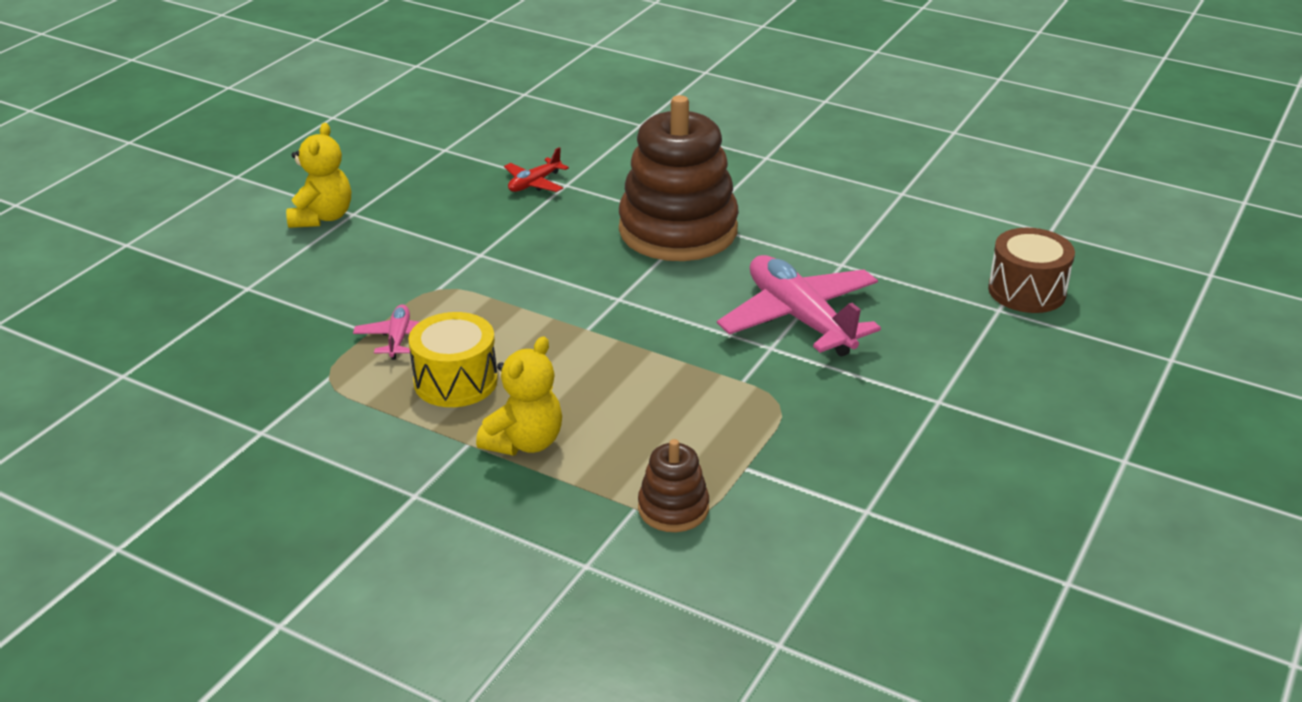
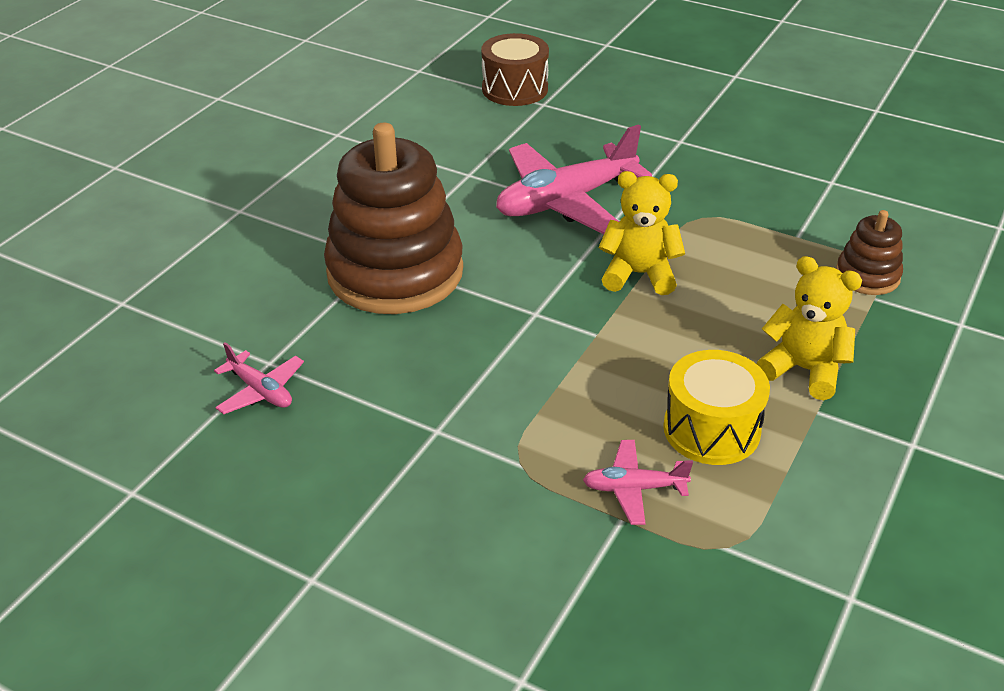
camera: 90 degrees left, 5 degrees up
(322, 217) = (319, 617): yellow teddy bear -> yellow teddy bear (639, 274)
(534, 183) = (260, 391): red plane -> pink plane

